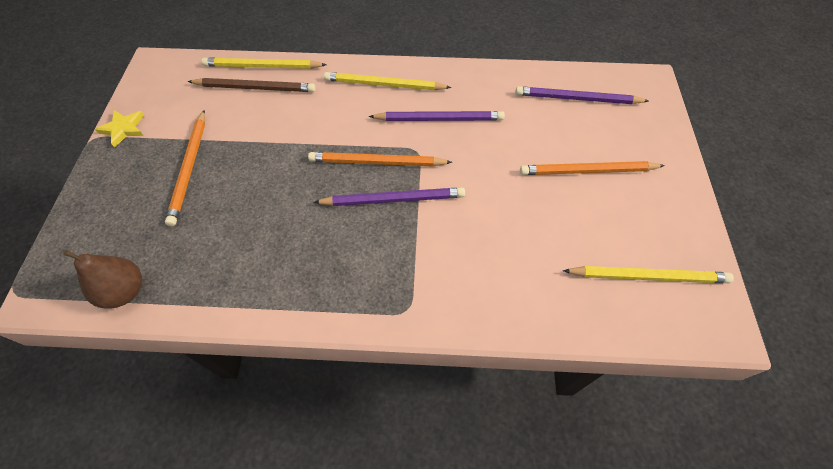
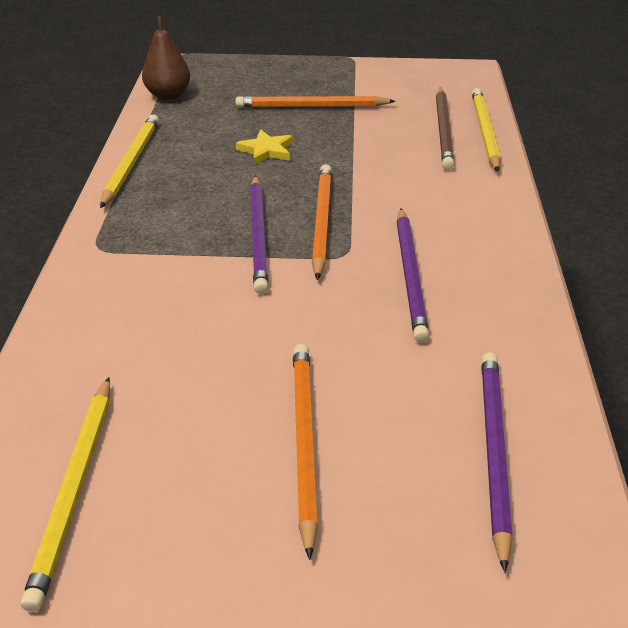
camera: 90 degrees right, 20 degrees down
(123, 129) = (365, 68): yellow star -> yellow star (266, 150)
(384, 85) = (474, 224): yellow pencil -> yellow pencil (131, 162)

